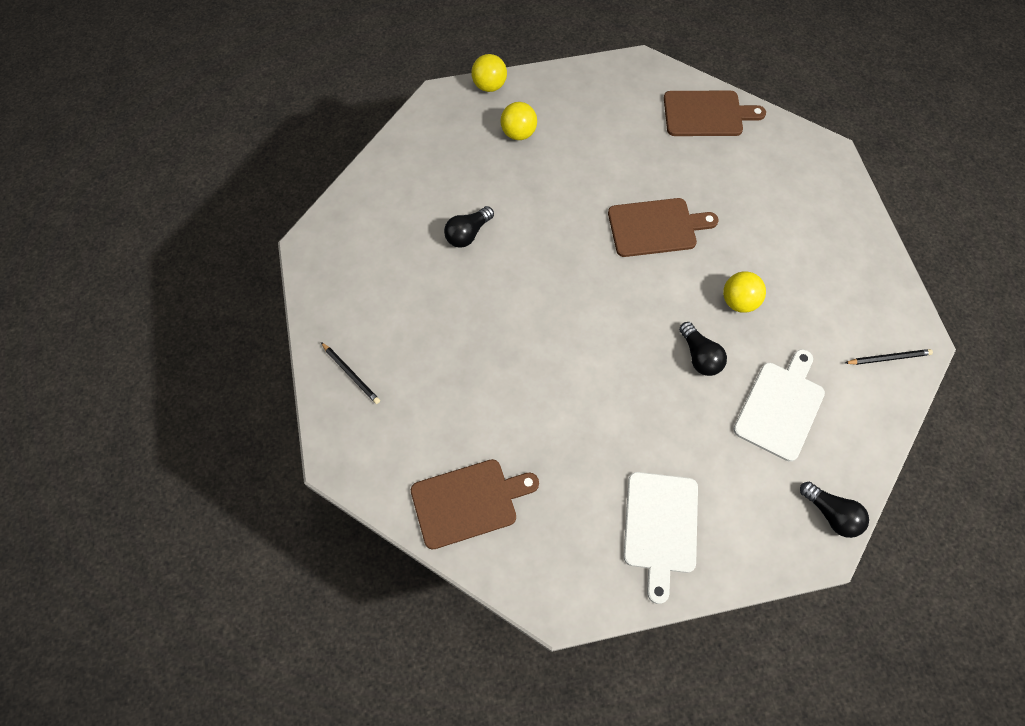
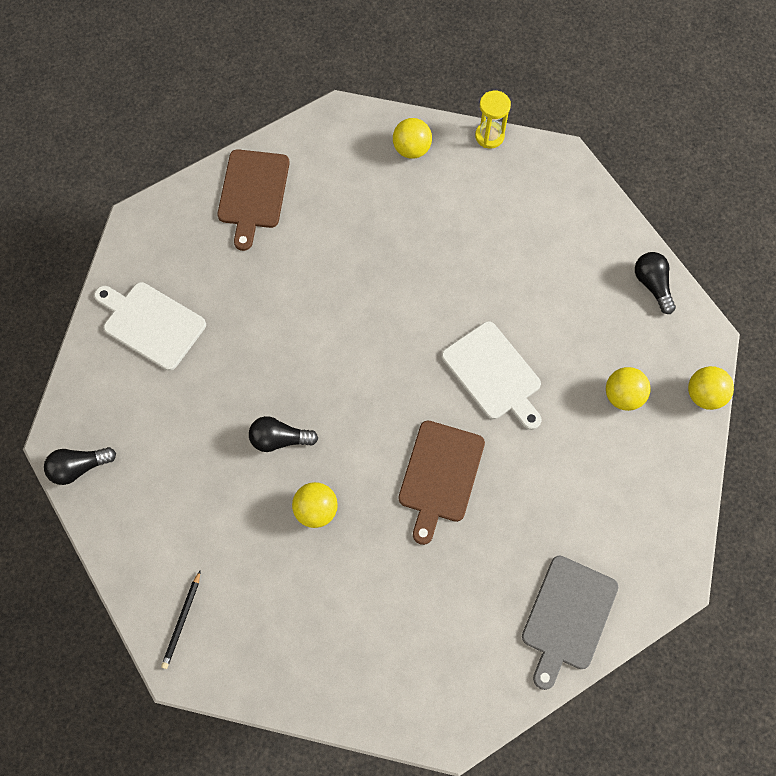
camera: 115 degrees right, 5 degrees up
(308, 312) = (489, 136): none -> yellow hourglass
(351, 374) = (411, 149): black pencil -> yellow ball
(468, 234) = (514, 295): black light bulb -> black light bulb (652, 285)
(707, 114) = (567, 617): brown cutting board -> grey cutting board
(781, 407) = (193, 484): white cutting board -> white cutting board (493, 374)

